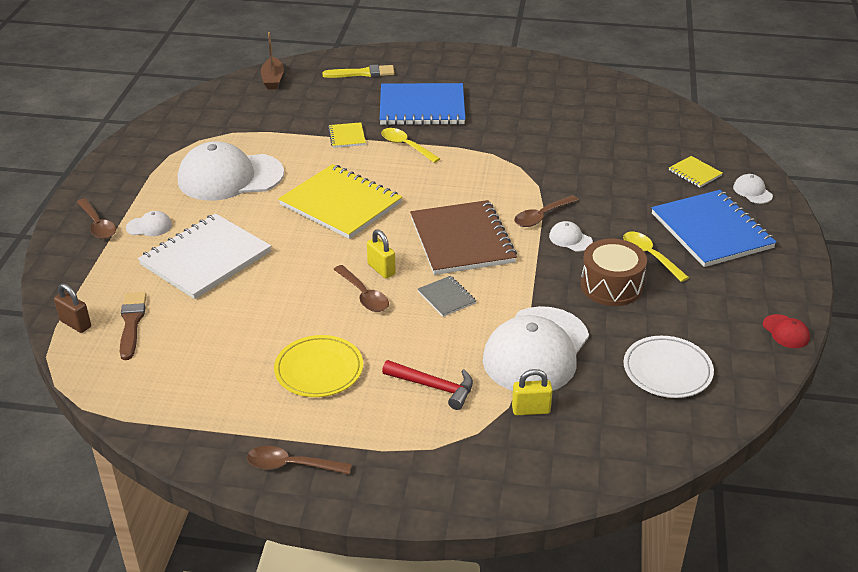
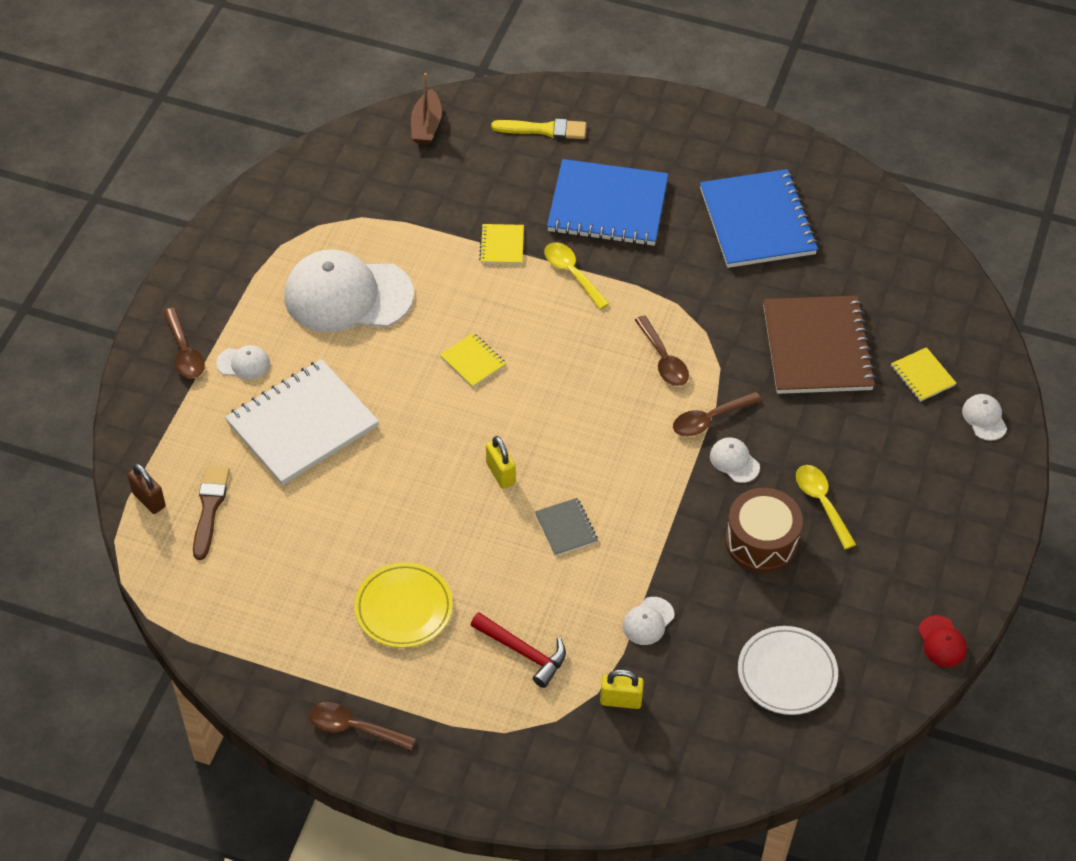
camera: 10 degrees right, 15 degrees up
(341, 204) = (473, 361): yellow notebook -> yellow notebook, size x0.45
(364, 295) = (473, 509): brown spoon -> brown spoon (663, 359)
(462, 240) = (604, 443): brown notebook -> brown notebook (817, 347)
(536, 350) = (648, 621): white cap -> white cap, size x0.40
(711, 231) = (910, 475): blue notebook -> blue notebook (757, 221)

